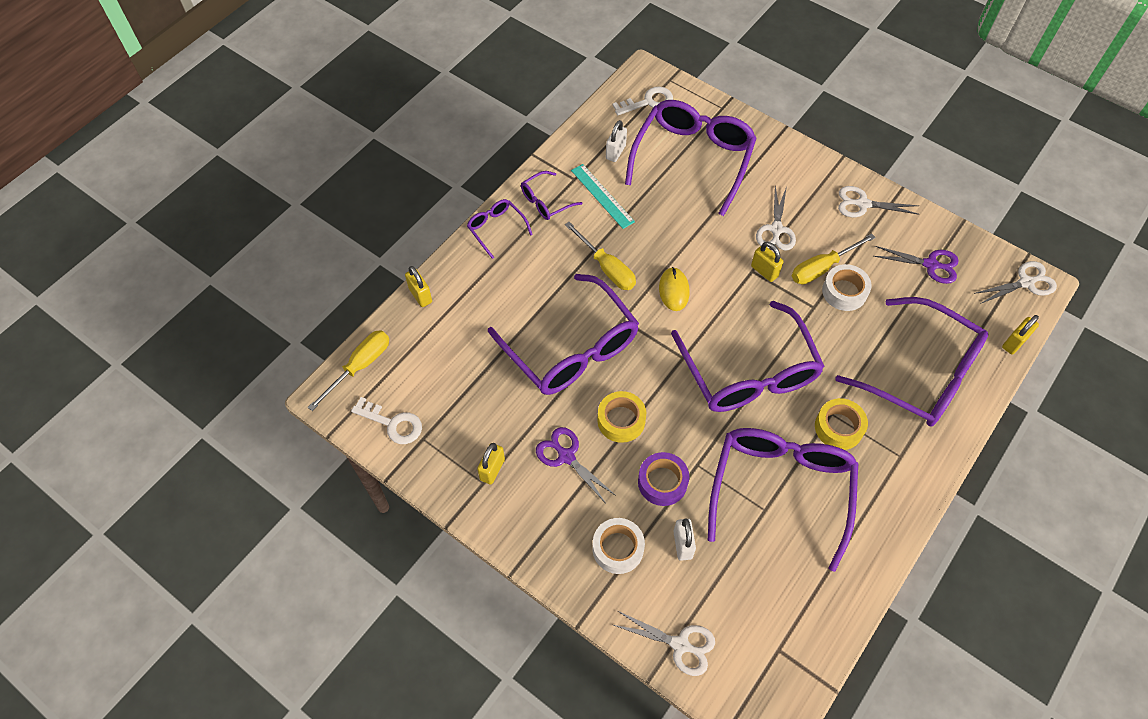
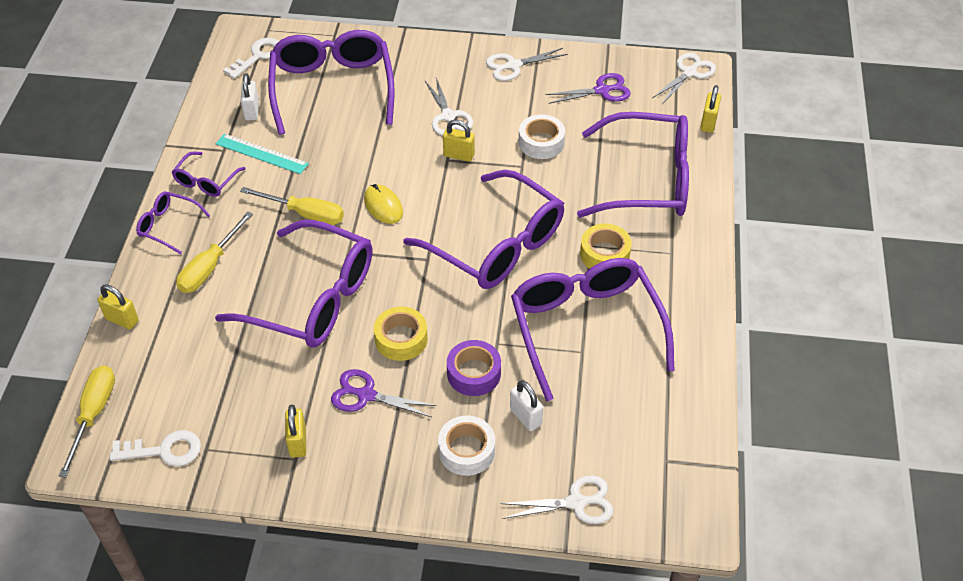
camera: 30 degrees left, 10 degrees down
(822, 268) = (509, 131): yellow screwdriver -> yellow screwdriver (209, 267)

